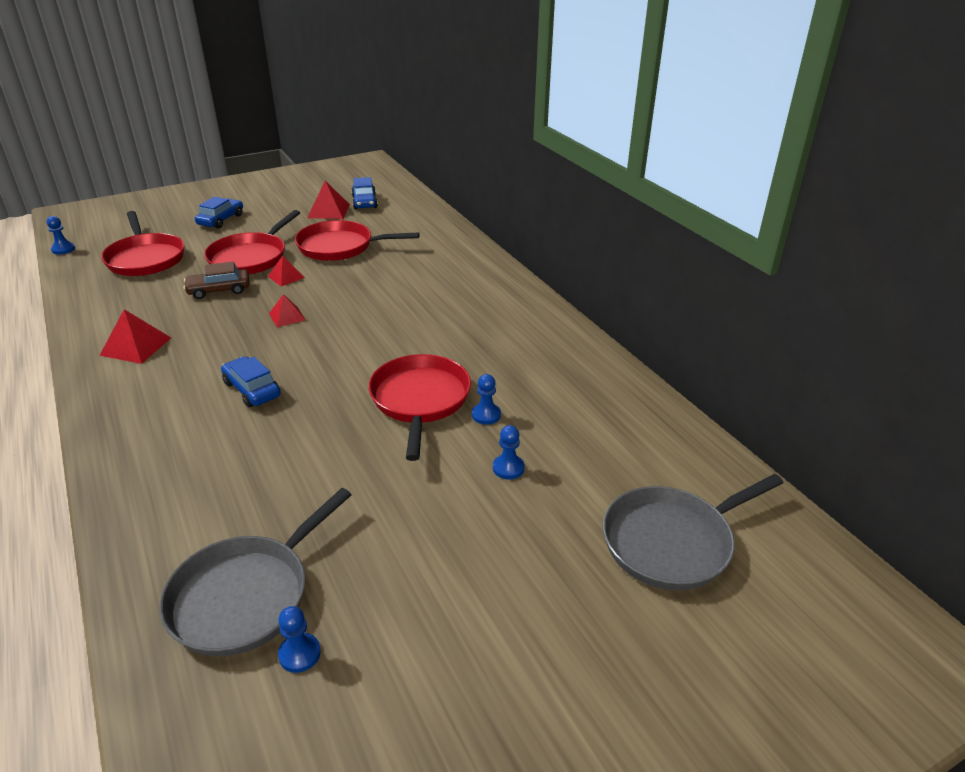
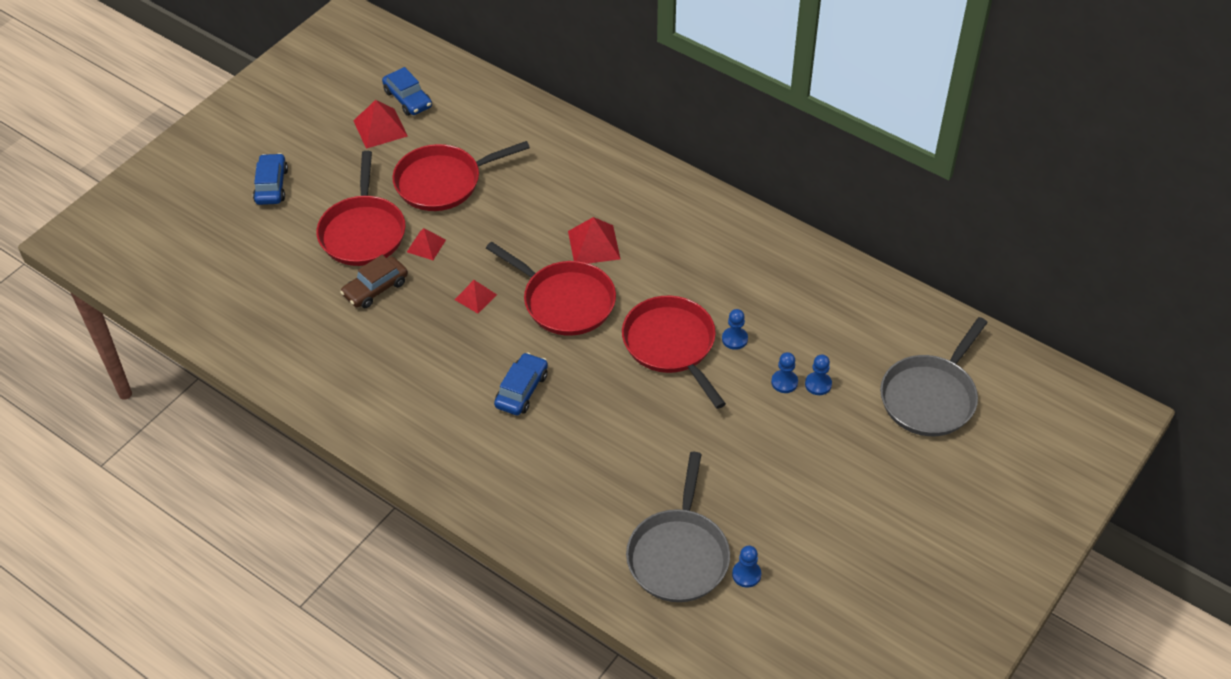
camera: 25 degrees left, 15 degrees up
(63, 249) = (141, 294): blue pawn -> blue pawn (818, 384)
(136, 346) = (367, 386): red pyramid -> red pyramid (594, 245)
(145, 258) = (250, 274): red pan -> red pan (565, 301)
(252, 389) = (521, 390): blue car -> blue car turned 90 degrees clockwise

